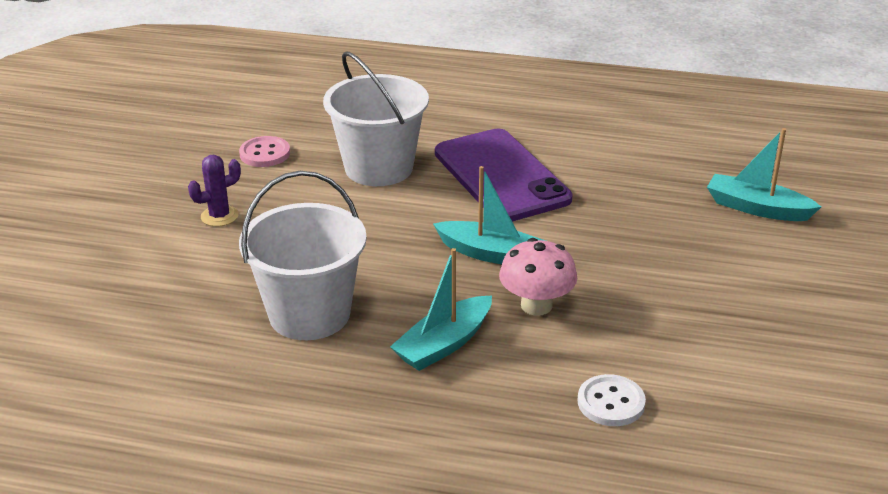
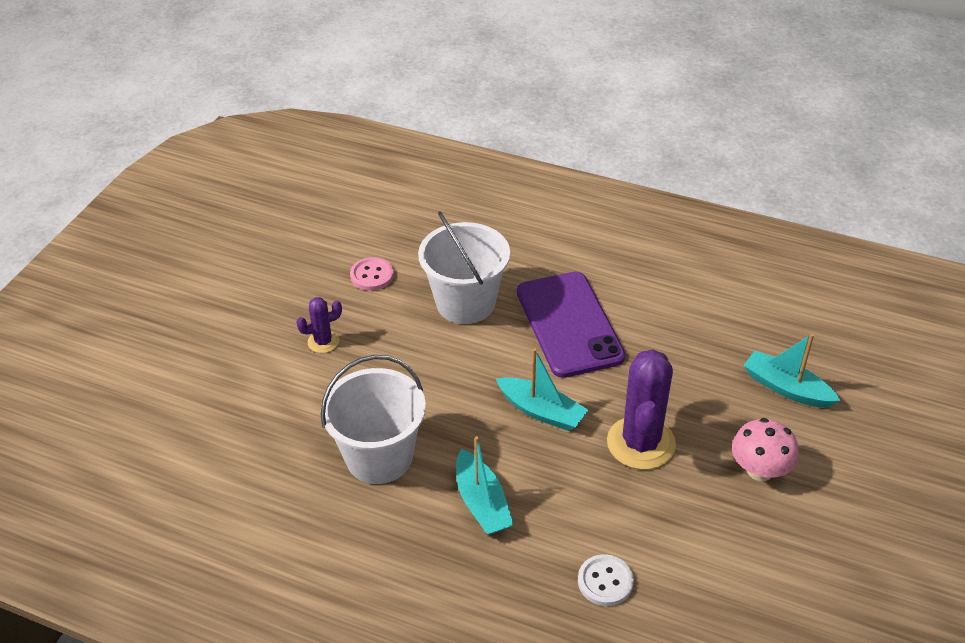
camera: 10 degrees right, 10 degrees up
(444, 344) = (482, 503): turquoise boat -> turquoise boat turned 75 degrees counterclockwise
(536, 305) = (567, 472): pink mushroom -> pink mushroom (760, 470)
(613, 271) = (641, 443): none -> purple cactus

